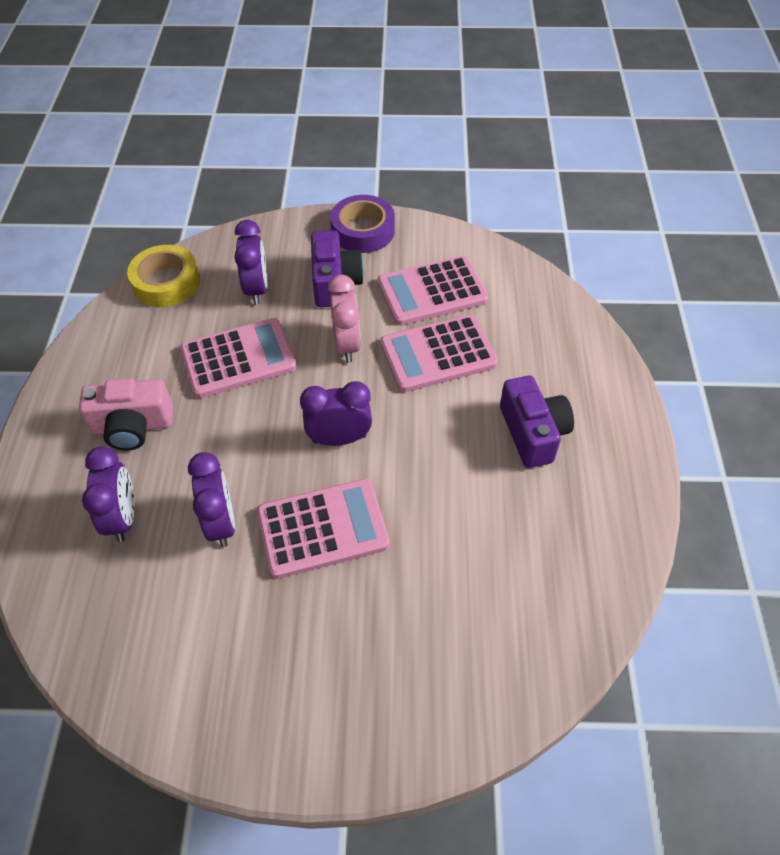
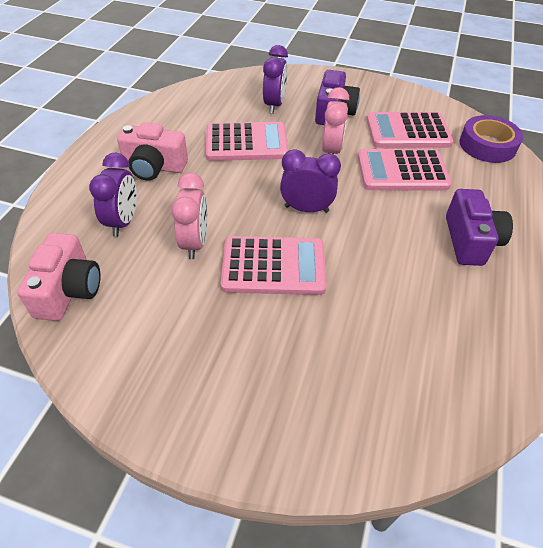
camera: 15 degrees right, 5 degrees down
(92, 629) = (69, 290): none -> pink camera
(166, 283) = (211, 89): yellow tape -> none
(221, 523) = (195, 243): purple clock -> pink clock
(363, 231) = (364, 86): purple tape -> purple tape (487, 145)

